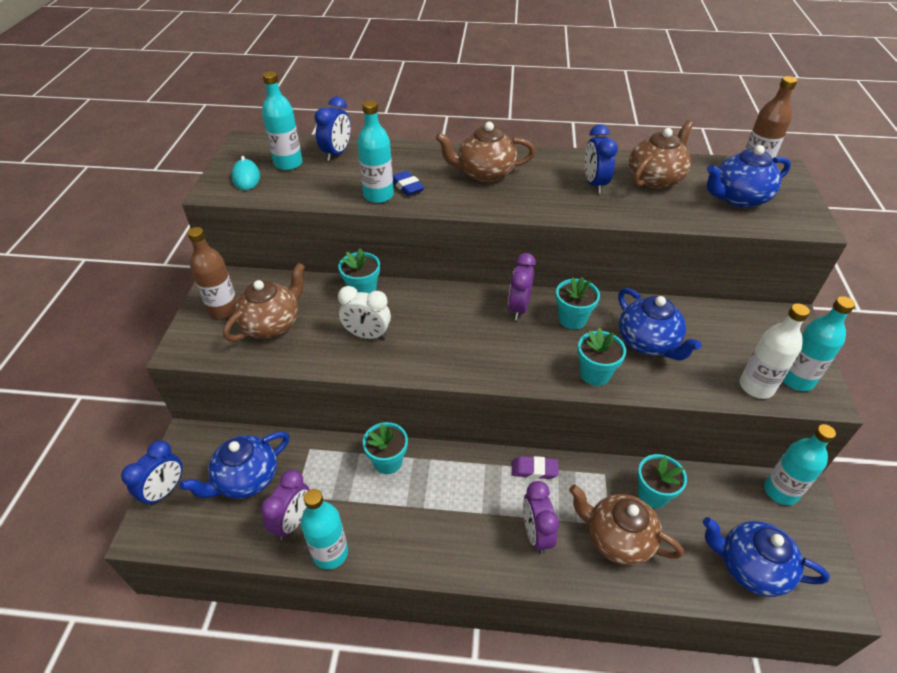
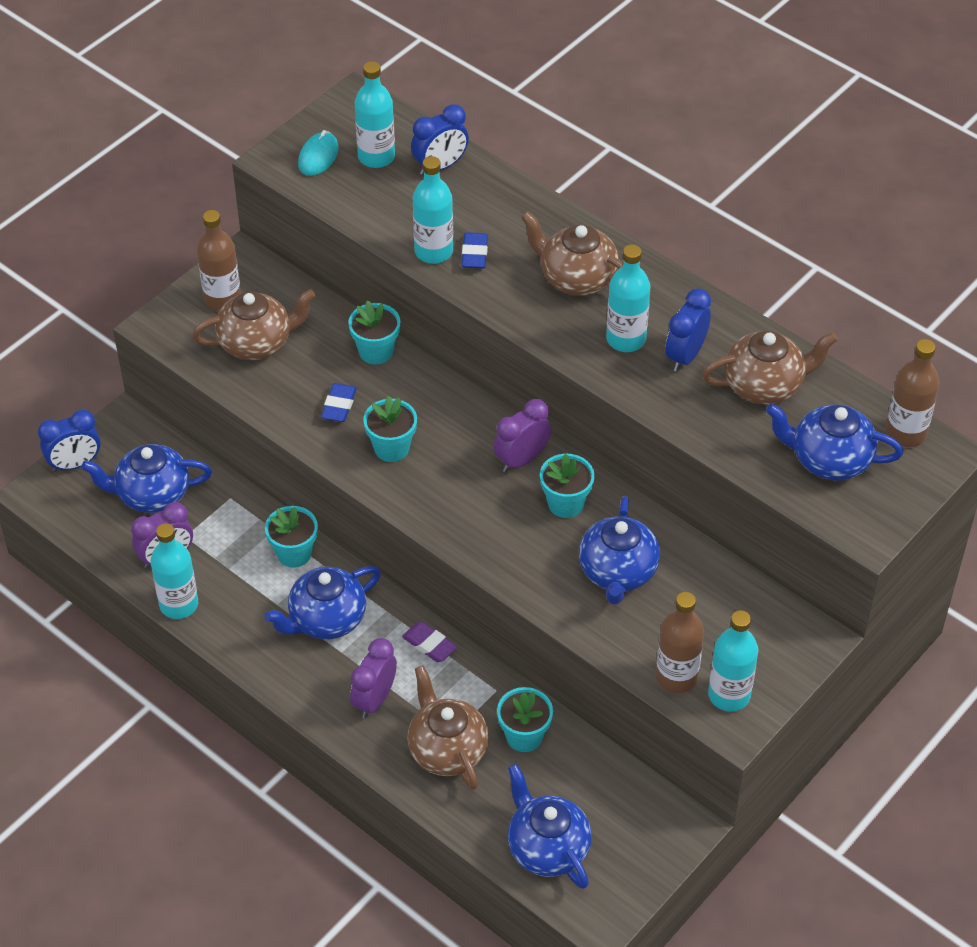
camera: 35 degrees right, 5 degrees up
(367, 335) = (339, 406): white clock -> blue eraser
(450, 495) = (326, 619): none -> blue teapot
(595, 374) = (525, 571): turquoise flower pot -> turquoise flower pot (391, 448)
(756, 386) = (676, 677): white bottle -> brown bottle
(780, 491) = (660, 813): turquoise bottle -> turquoise bottle (626, 339)

